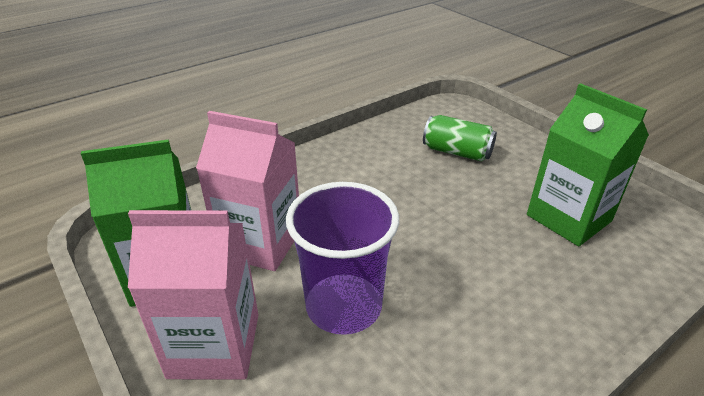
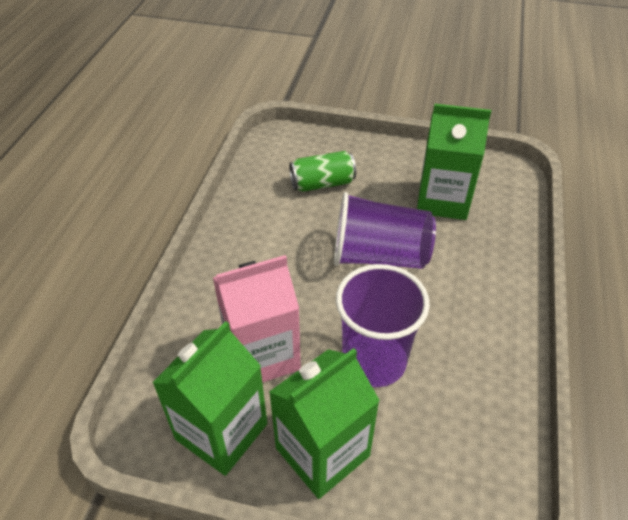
camera: 40 degrees left, 10 degrees up
(214, 345) = (322, 452): pink carton -> green carton
(447, 228) = (379, 256): none -> purple cup

